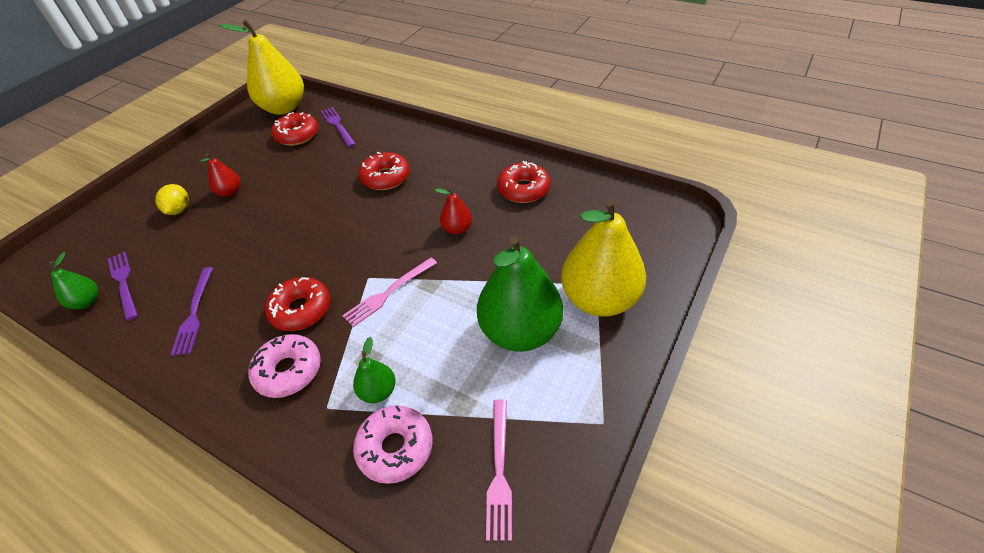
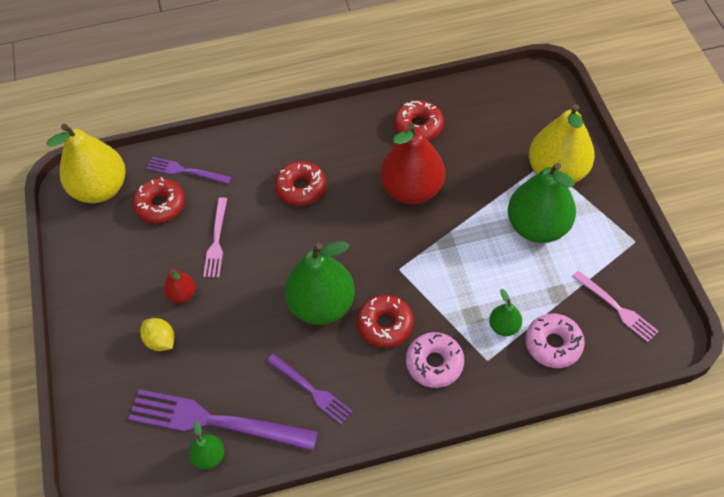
camera: 45 degrees left, 10 degrees up
(124, 283) = (216, 421): purple fork -> purple fork, size x1.83
(286, 261) = (321, 305): none -> green pear
(389, 292) = (427, 267): pink fork -> pink fork (216, 240)
(457, 229) = (412, 189): red pear -> red pear, size x2.17

